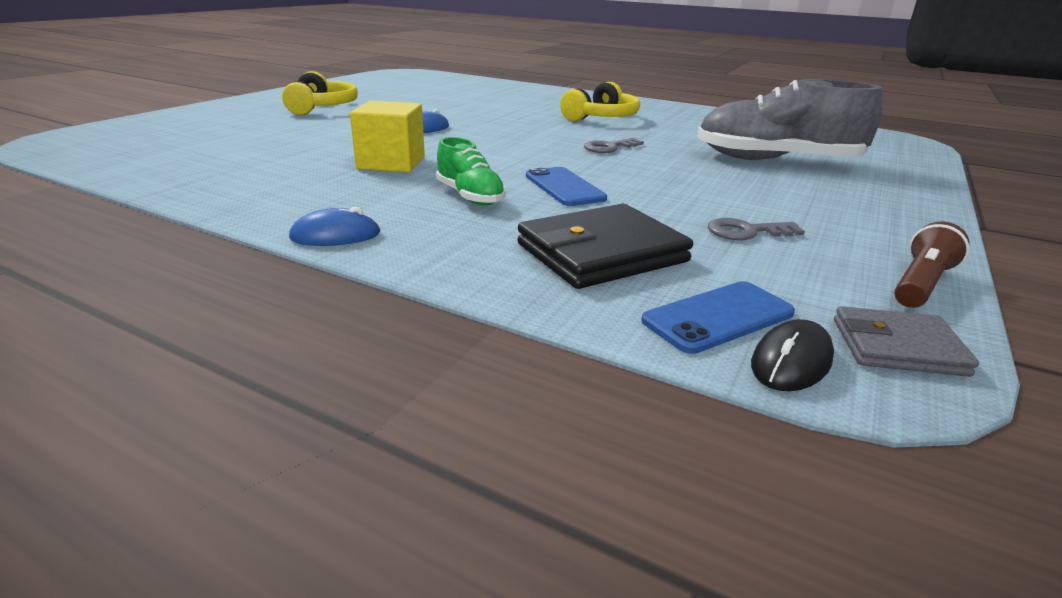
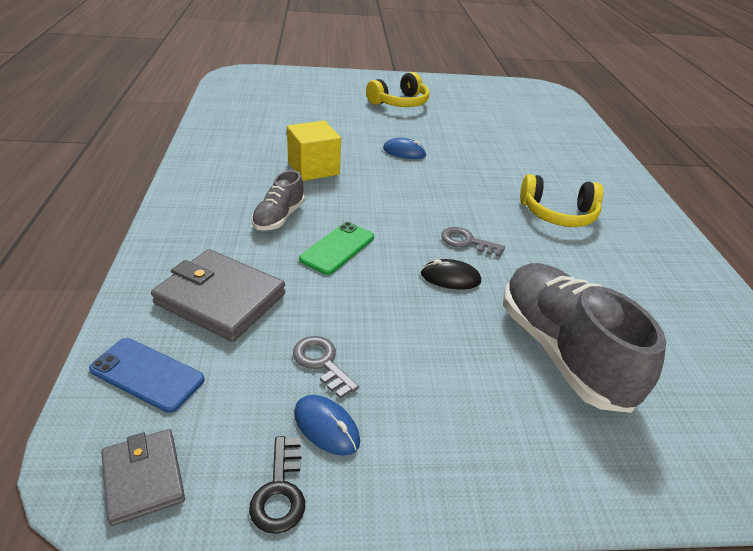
camera: 55 degrees right, 10 degrees up
(335, 235) = (176, 198): blue mouse -> blue mouse (326, 427)
(470, 196) = (279, 217): green shoe -> grey shoe
(564, 187) = (337, 248): blue phone -> green phone
(601, 253) = (220, 299): black wallet -> grey wallet
(791, 361) = (97, 420): black mouse -> black mouse (450, 278)
(920, 284) = (280, 491): brown flashlight -> black key

